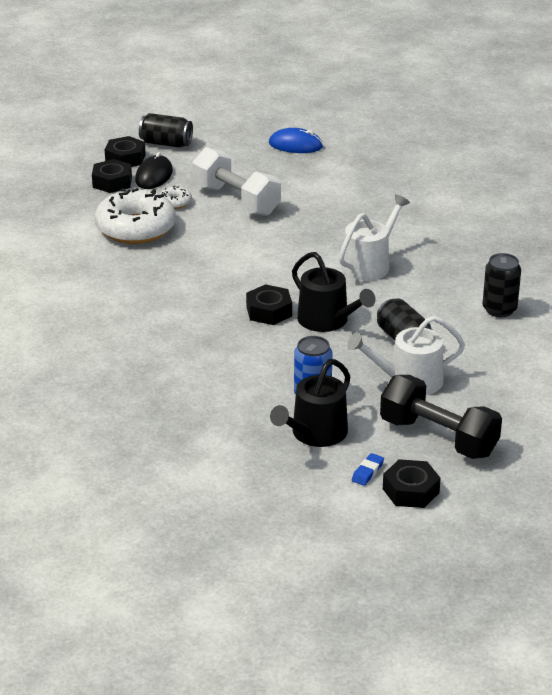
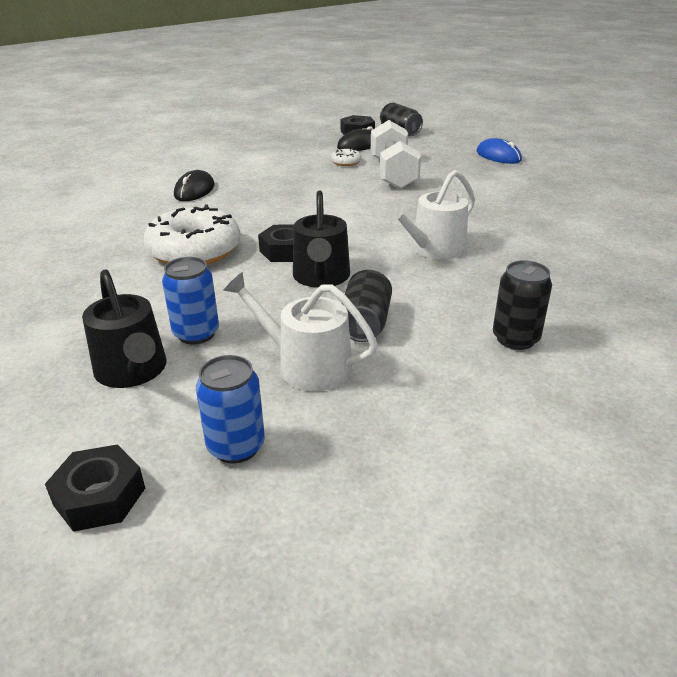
camera: 40 degrees right, 0 degrees up
(92, 288) = (194, 190): none -> black mouse
(112, 182) = (325, 141): black nut -> none
(136, 228) = (291, 168): white donut -> white donut (194, 251)
(315, 434) = (133, 371): black watering can -> black watering can turned 105 degrees counterclockwise
(367, 472) = (102, 442): blue eraser -> none
(369, 264) = (433, 249): white watering can -> white watering can turned 150 degrees clockwise
(438, 437) = (236, 446): black dumbbell -> blue can

